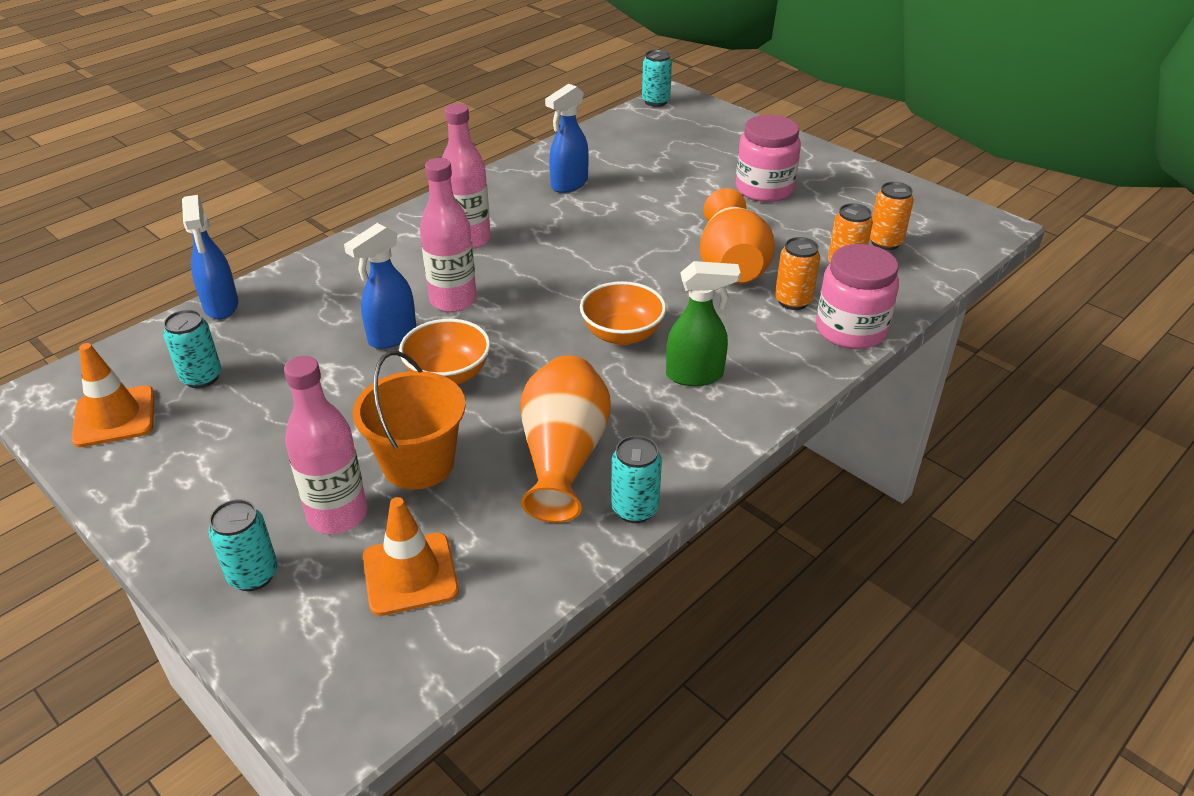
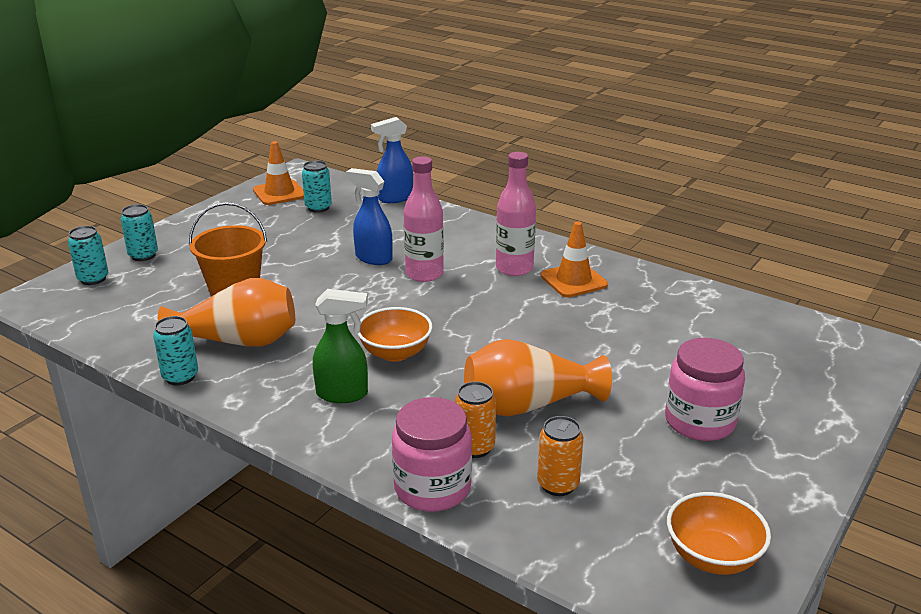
camera: 80 degrees right, 10 degrees down
(337, 515) = (189, 270): pink bottle -> none
(410, 574) = (134, 301): orange traffic cone -> orange traffic cone (573, 280)
(448, 375) = (330, 285): orange bowl -> orange bowl (712, 557)
(569, 184) = (633, 302): blue spray bottle -> none
(655, 101) = (858, 335): turquoise can -> turquoise can (93, 279)
(695, 375) = (343, 394): green spray bottle -> green spray bottle turned 75 degrees counterclockwise
(885, 242) = (624, 518): orange can -> none

